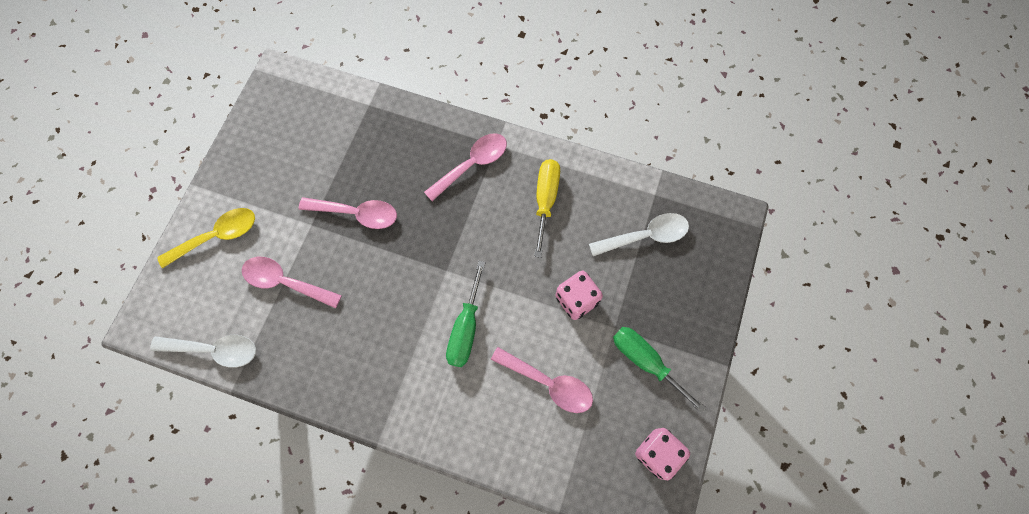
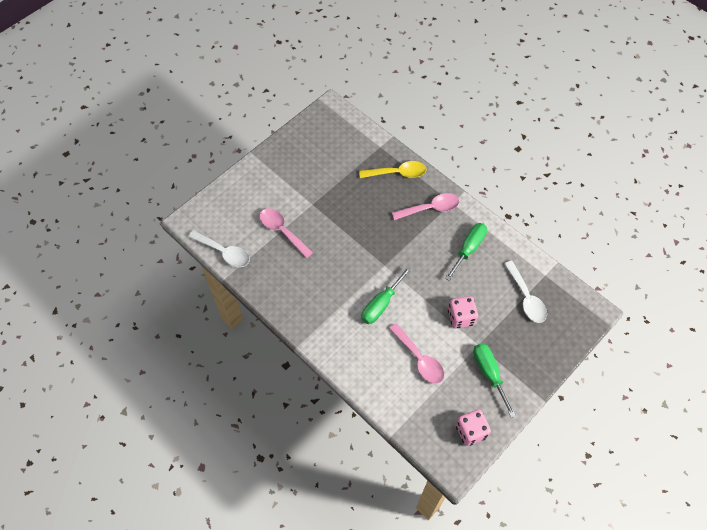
camera: 25 degrees right, 10 degrees down
(217, 236) = (253, 188): yellow spoon -> yellow spoon (397, 173)
(357, 214) = (343, 209): pink spoon -> none
(545, 200) = (468, 249): yellow screwdriver -> green screwdriver
(645, 236) = (526, 298): white spoon -> white spoon turned 60 degrees clockwise

